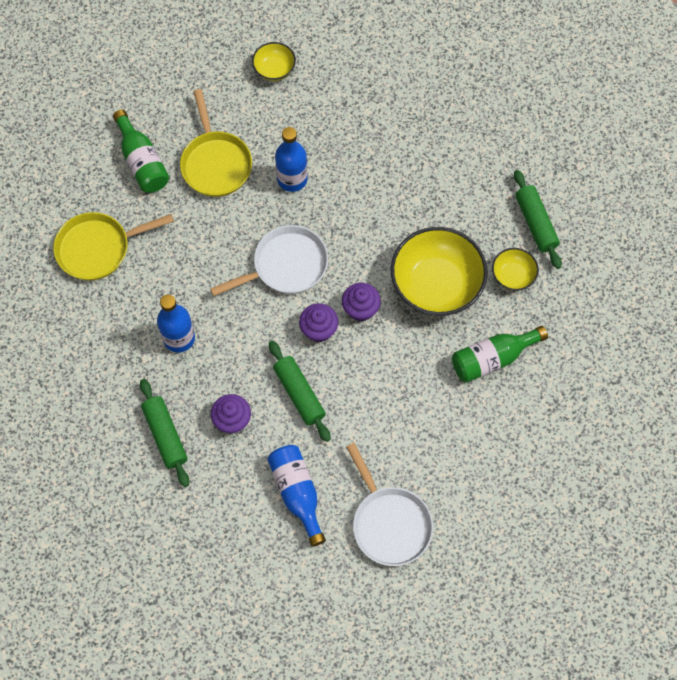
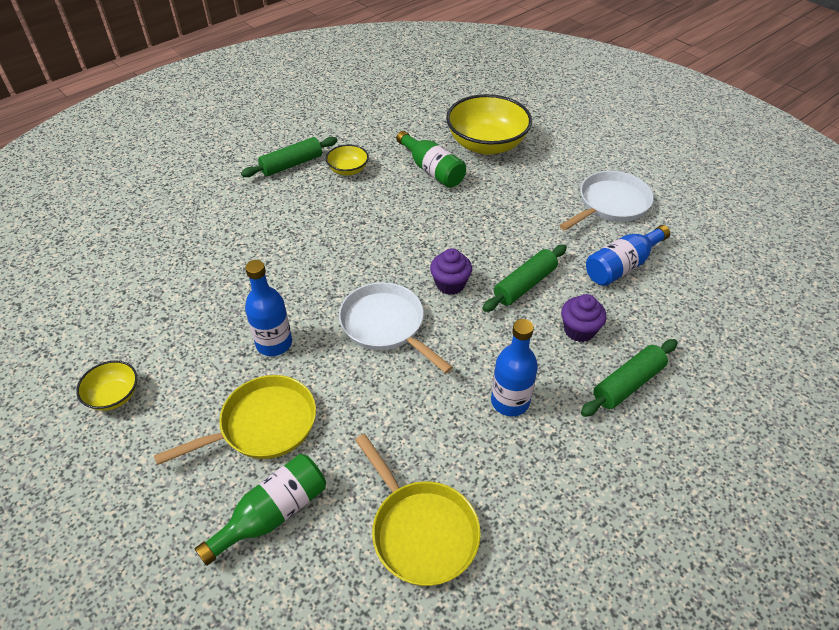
camera: 105 degrees left, 20 degrees down
(360, 309) = (416, 258): purple cupcake -> none
(436, 284) = (372, 213): yellow bowl -> yellow bowl (486, 144)

